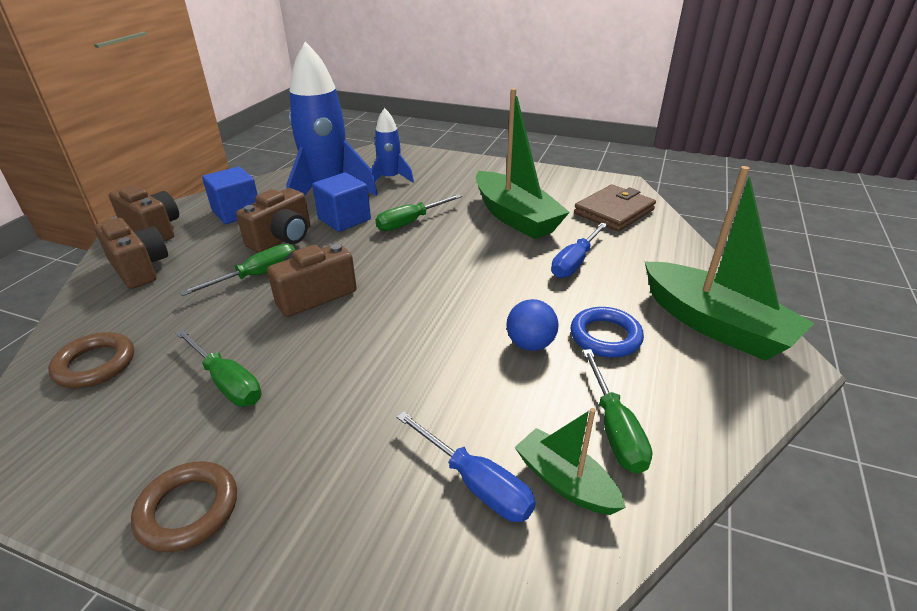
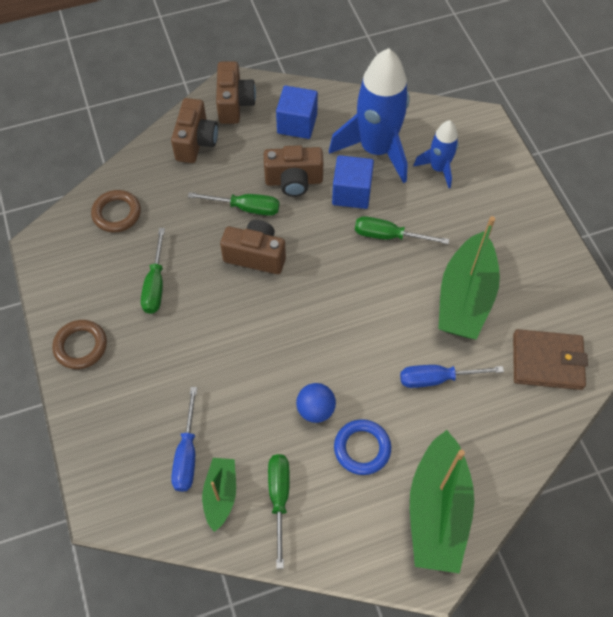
camera: 50 degrees right, 25 degrees up
(614, 429) = (279, 499): green screwdriver -> green screwdriver turned 135 degrees clockwise

